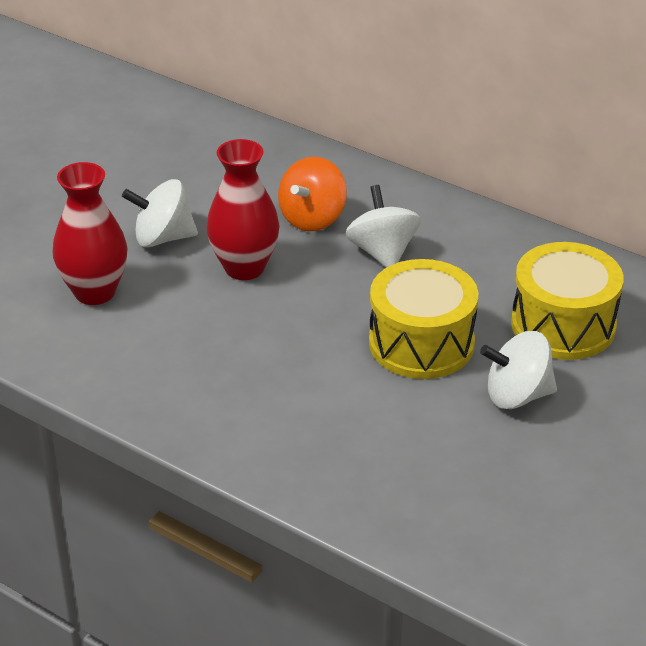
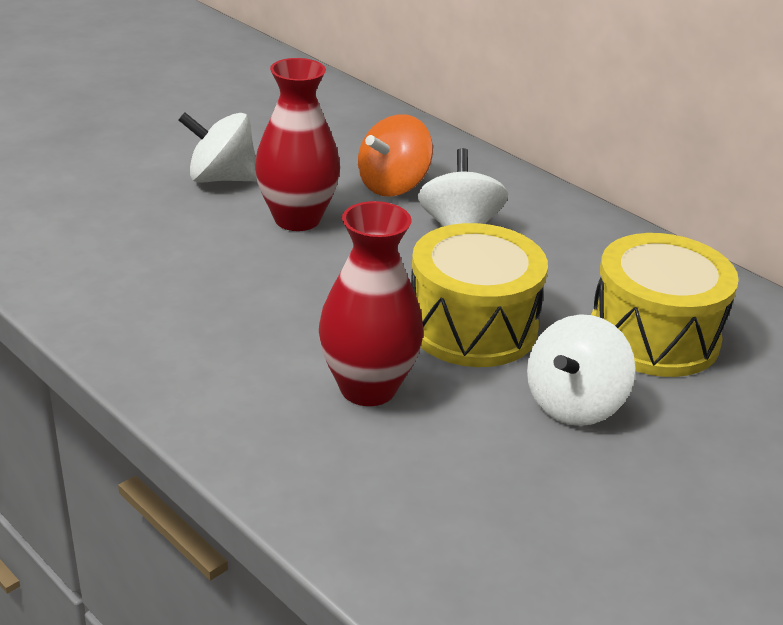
camera: 10 degrees right, 5 degrees down
(95, 292) = (121, 216): red vase -> red vase (368, 388)
(517, 395) = (574, 404): white spinning top -> white spinning top turned 60 degrees counterclockwise

